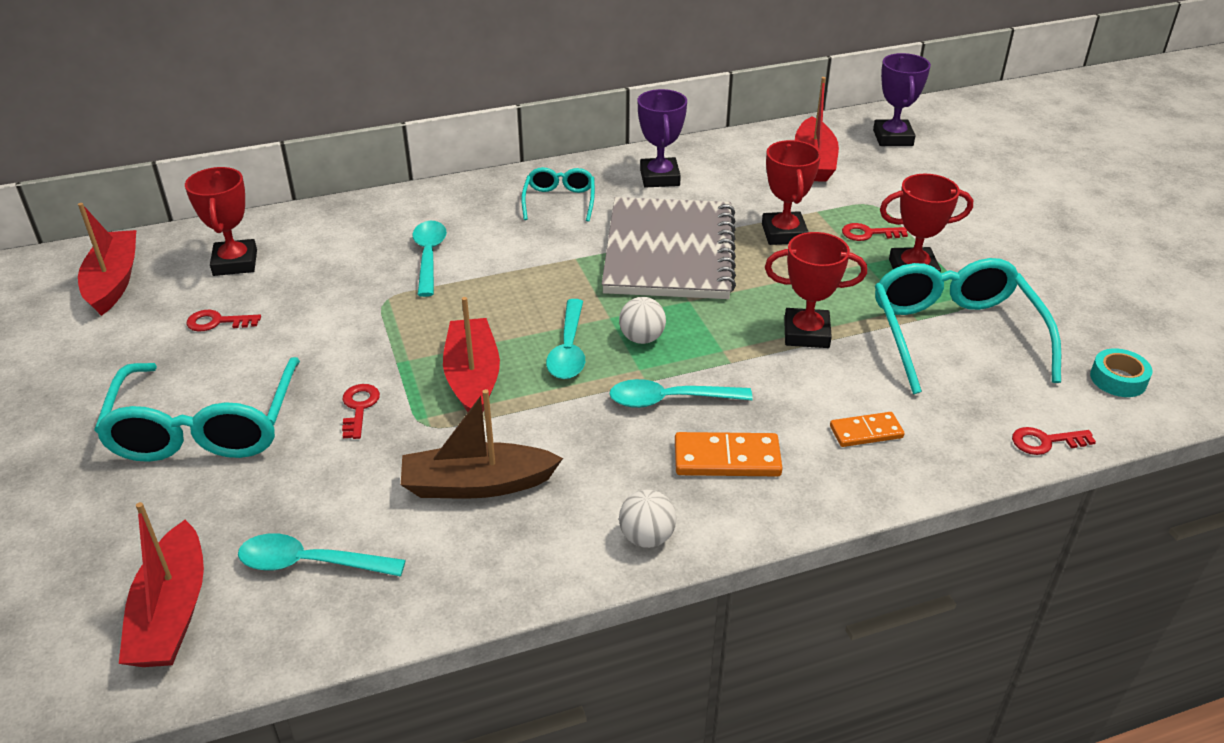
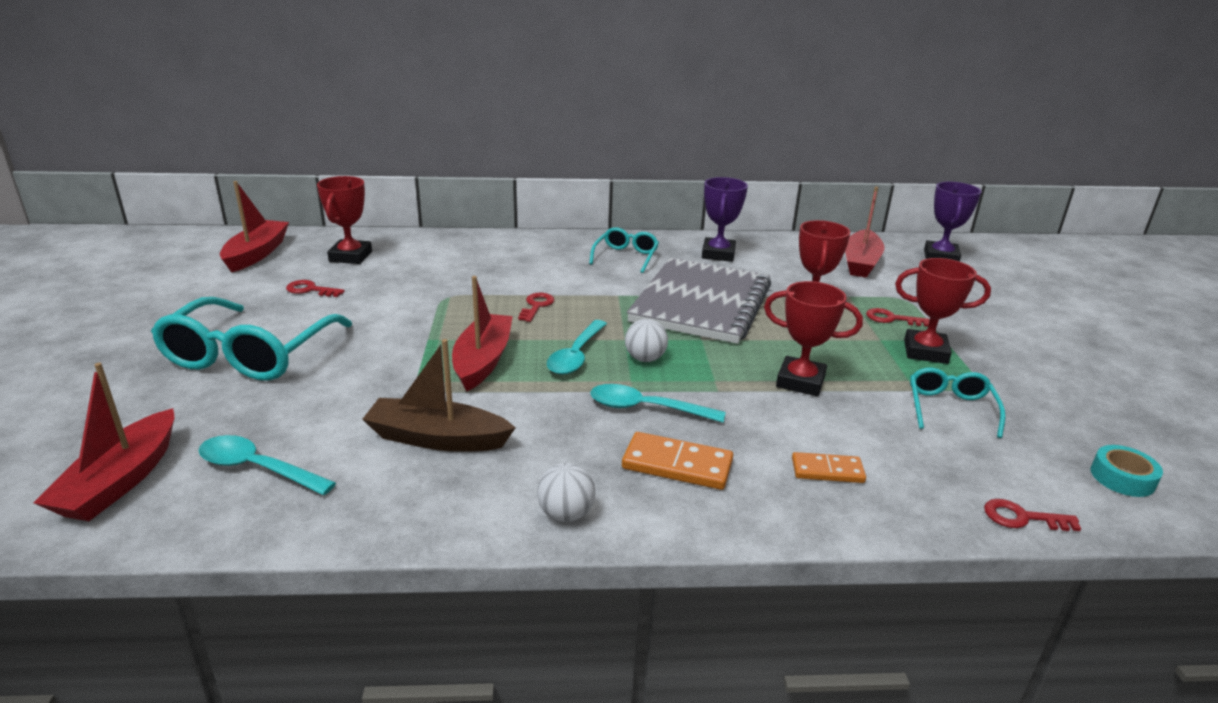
camera: 15 degrees right, 10 degrees down
(359, 408) = (377, 364): red key -> red key (536, 306)
(429, 257) = (499, 275): turquoise spoon -> none
(954, 335) = (950, 408): turquoise glasses -> turquoise glasses, size x0.52

